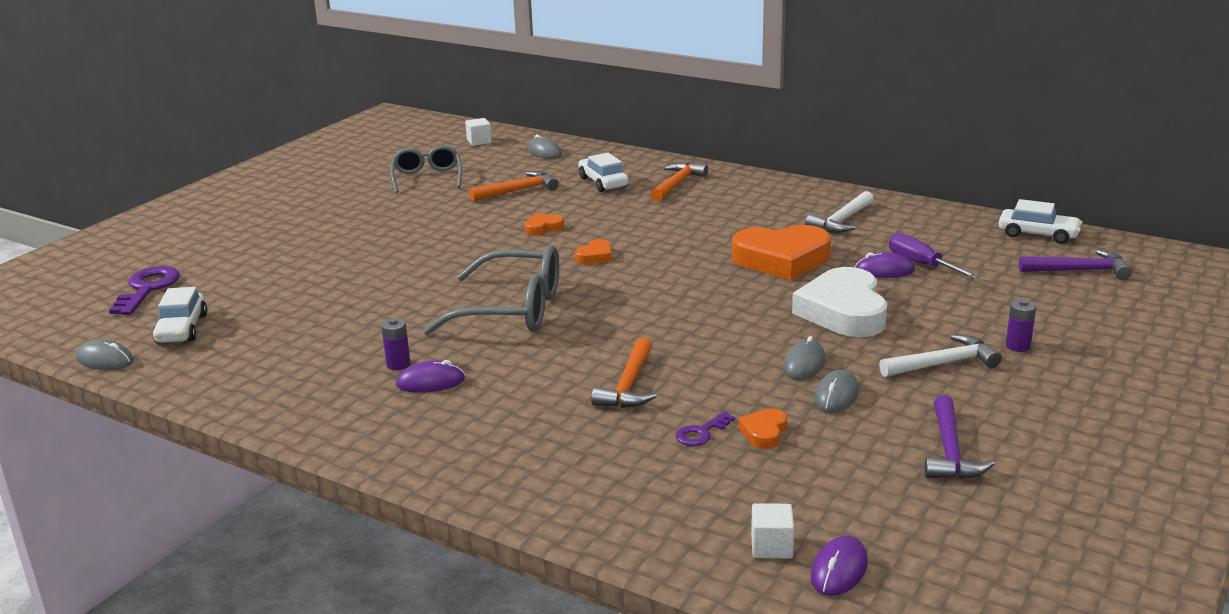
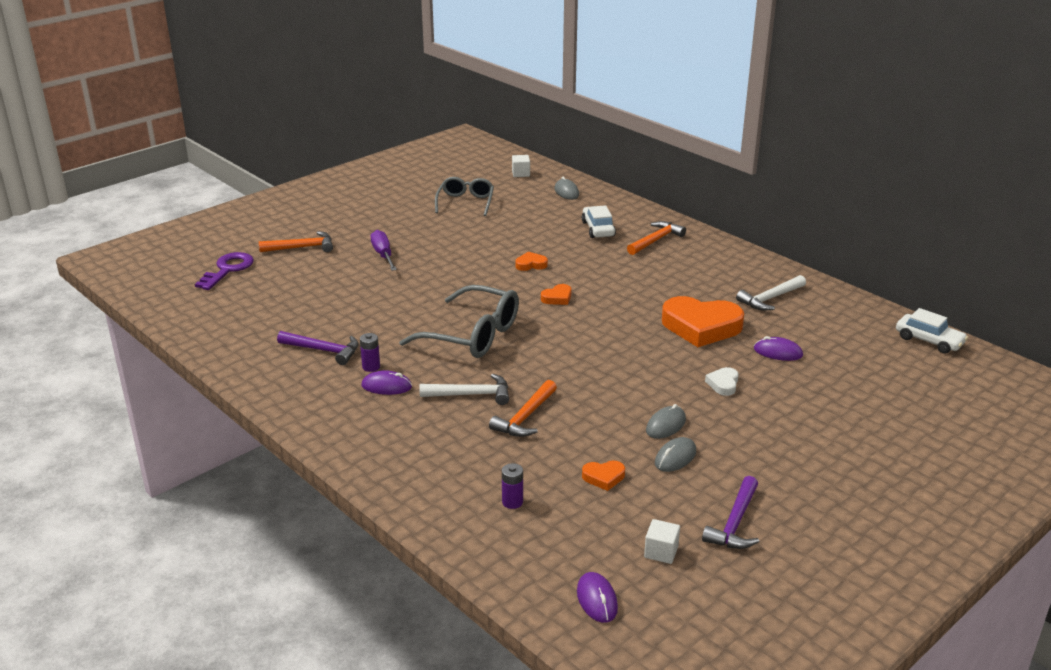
camera: 15 degrees right, 5 degrees up
(105, 360) = (178, 324): grey mouse -> none
(182, 329) = (238, 308): white car -> none
(518, 190) = (528, 226): orange hammer -> orange hammer (302, 247)
(701, 433) = (557, 468): purple key -> none
(764, 432) = (603, 477): orange heart -> orange heart turned 135 degrees counterclockwise
(771, 546) = (559, 570): white cube -> white cube (661, 552)
(839, 570) = (597, 600): purple mouse -> purple mouse turned 60 degrees counterclockwise
(843, 311) = (723, 384): white heart -> white heart, size x0.44
(921, 264) = (811, 352): purple screwdriver -> purple screwdriver (383, 254)
(943, 363) = (775, 446): white hammer -> white hammer (471, 394)
(1018, 346) = (845, 442): purple battery -> purple battery (512, 502)
(1079, 270) = (942, 382): purple hammer -> purple hammer (323, 350)

